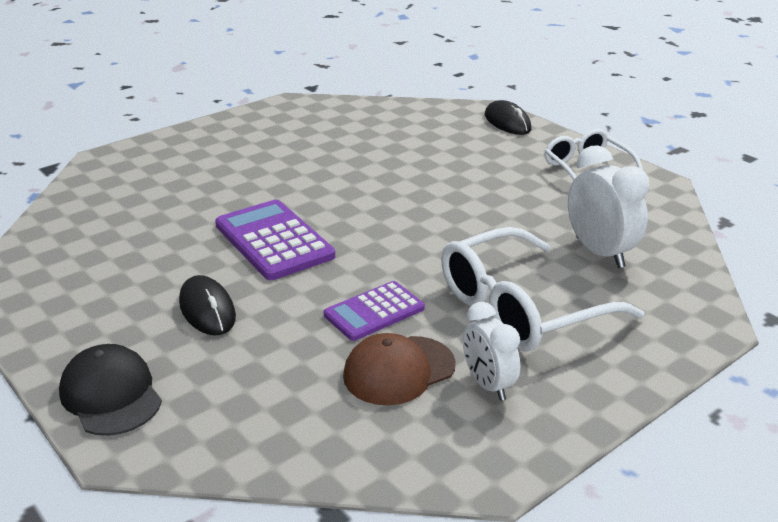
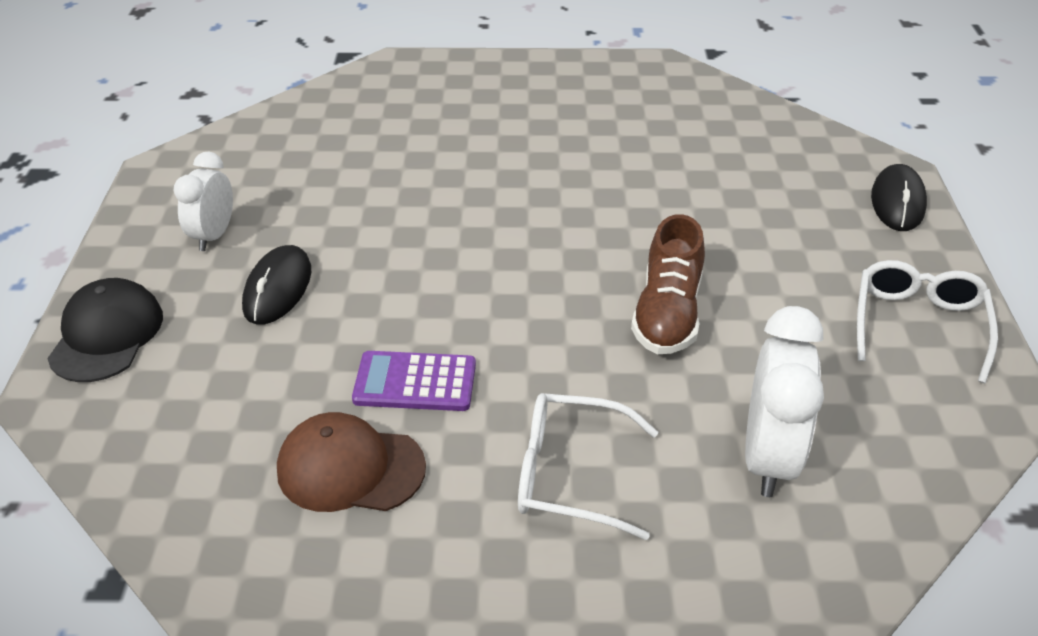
camera: 40 degrees right, 10 degrees up
(274, 241) = (428, 239): purple calculator -> none
(466, 216) = (667, 314): none -> brown shoe
(488, 385) = (410, 546): white clock -> white clock (214, 236)
(521, 308) = (570, 474): white glasses -> white glasses, size x0.63

